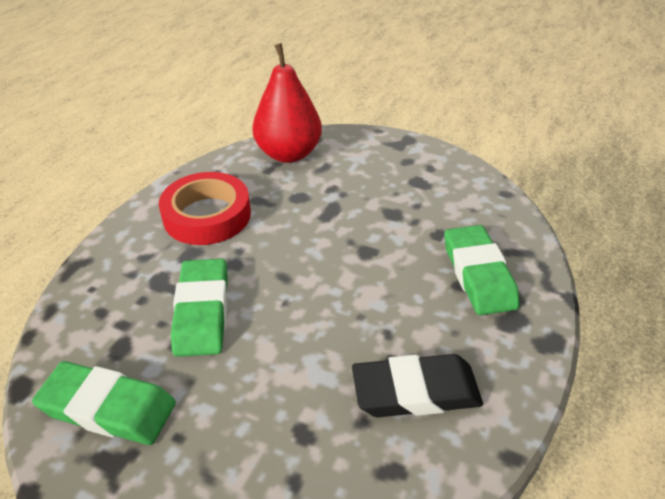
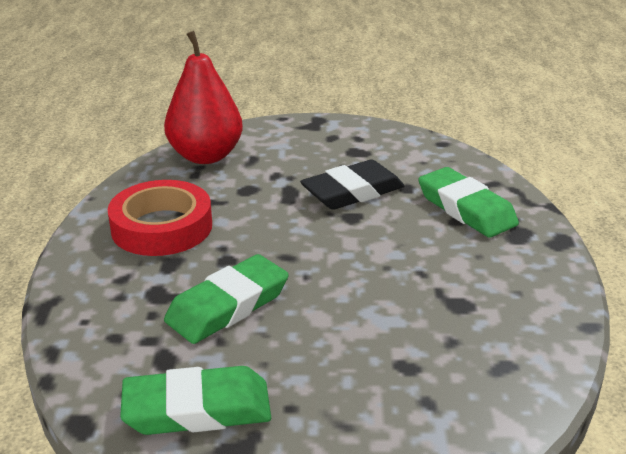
camera: 25 degrees left, 10 degrees down
(202, 311) = (228, 305): green eraser -> green eraser turned 75 degrees clockwise
(415, 391) = (480, 306): black eraser -> black eraser (352, 192)

